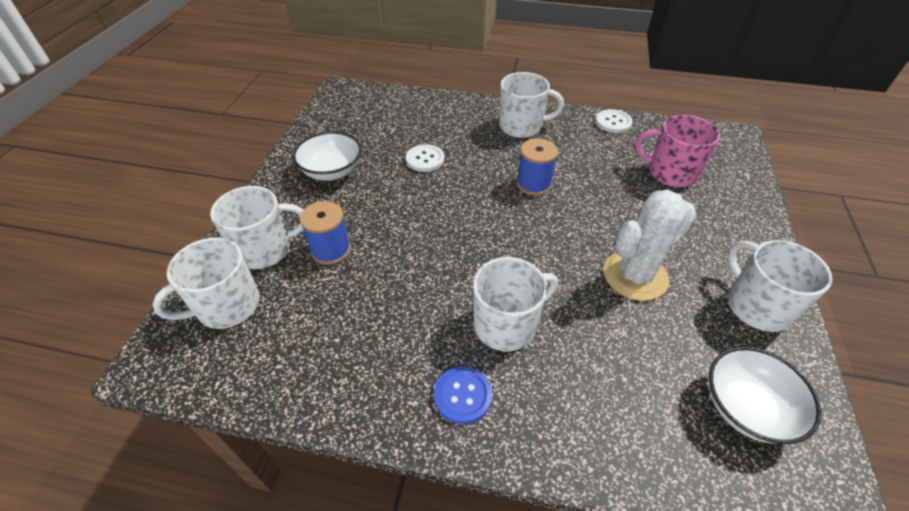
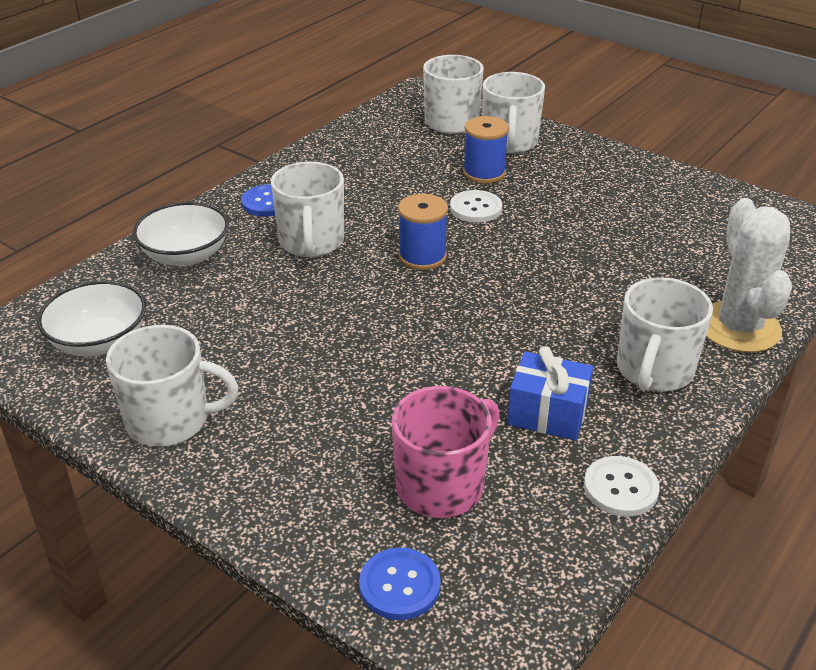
camera: 115 degrees right, 10 degrees down
(332, 171) = (619, 192): white bowl -> white bowl (185, 255)
(425, 159) = (609, 259): white button -> white button (476, 208)
(533, 184) = (503, 331): blue spool -> blue spool (422, 256)
(587, 152) = (547, 413): none -> blue gift
(635, 275) = (292, 347): white cactus -> white cactus (738, 327)
(736, 168) = (399, 585): none -> blue button

